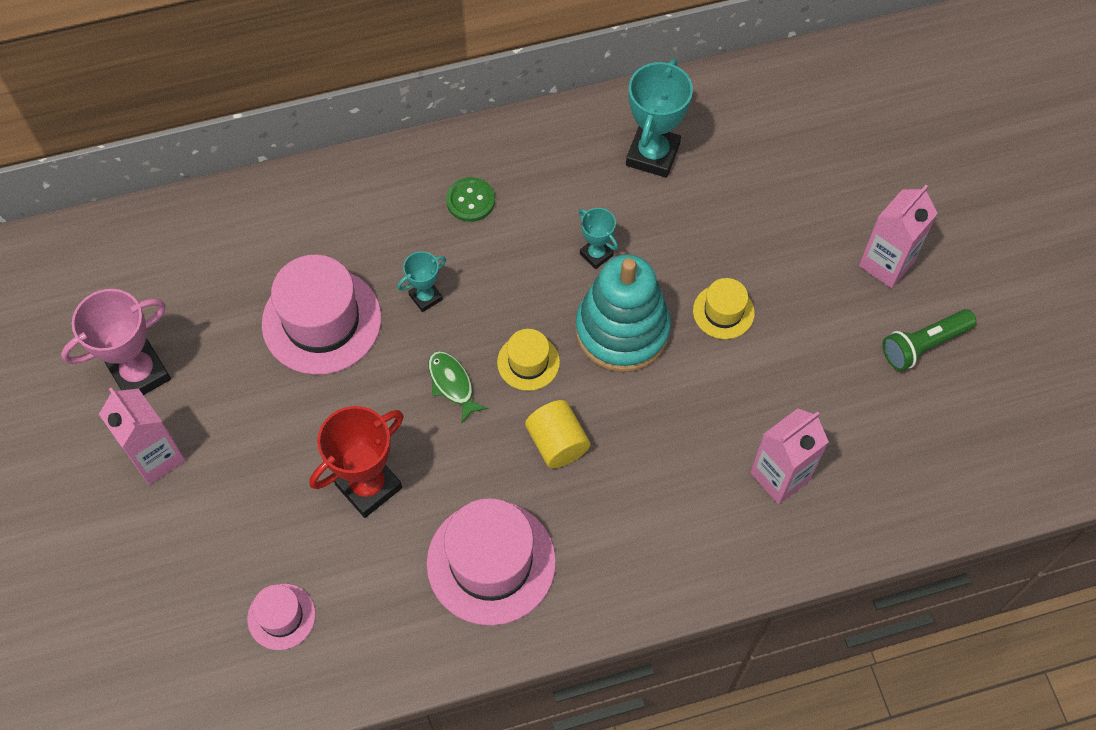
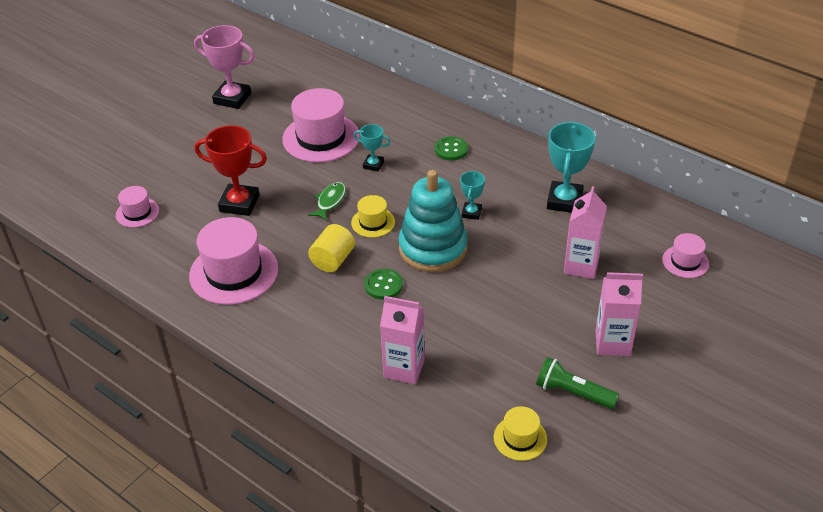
camera: 55 degrees right, 20 degrees down
(156, 457) = (191, 127): pink carton -> pink carton (581, 266)
(640, 417) = (383, 285): none -> green button
(653, 155) = (564, 201): turquoise trophy -> turquoise trophy turned 60 degrees counterclockwise
(723, 311) = (492, 284): yellow hat -> yellow hat (520, 438)
(828, 119) = (685, 261): none -> pink hat

